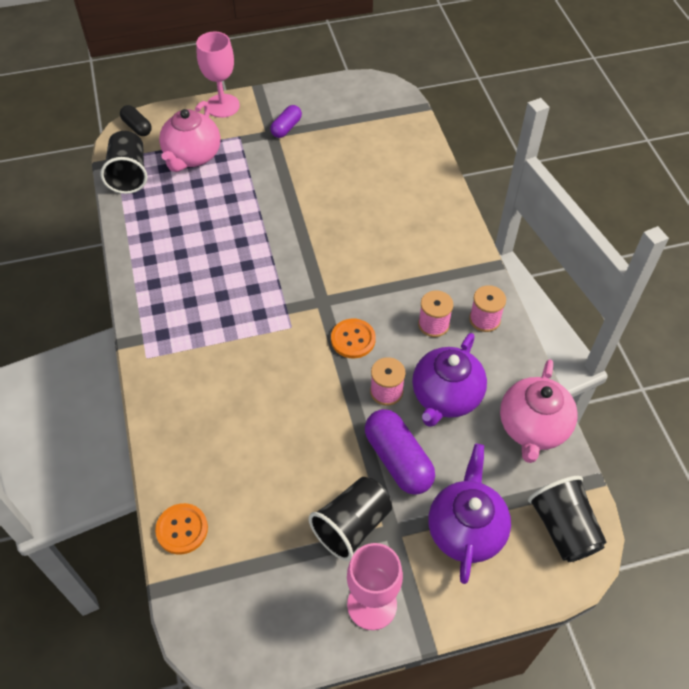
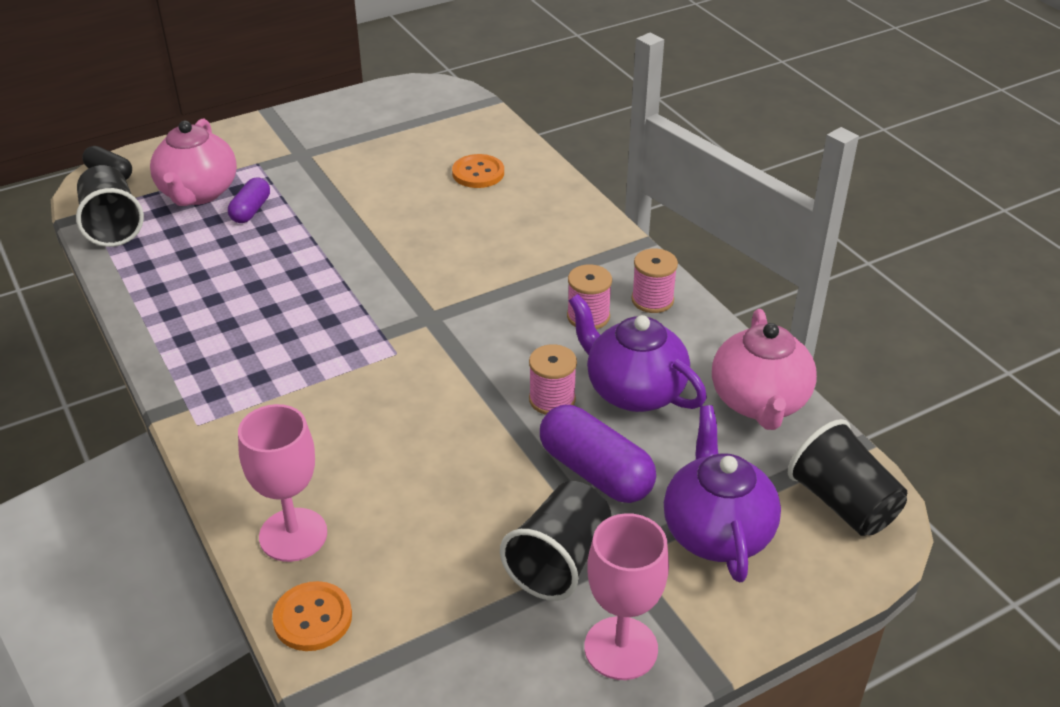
camera: 15 degrees left, 15 degrees down
(222, 106) = (224, 135): pink goblet -> pink goblet (293, 535)
(286, 128) = (319, 145): purple capsule -> purple capsule (251, 210)
(353, 339) = (486, 351): orange button -> orange button (478, 173)
(445, 397) = (633, 391): purple teapot -> purple teapot turned 120 degrees clockwise

